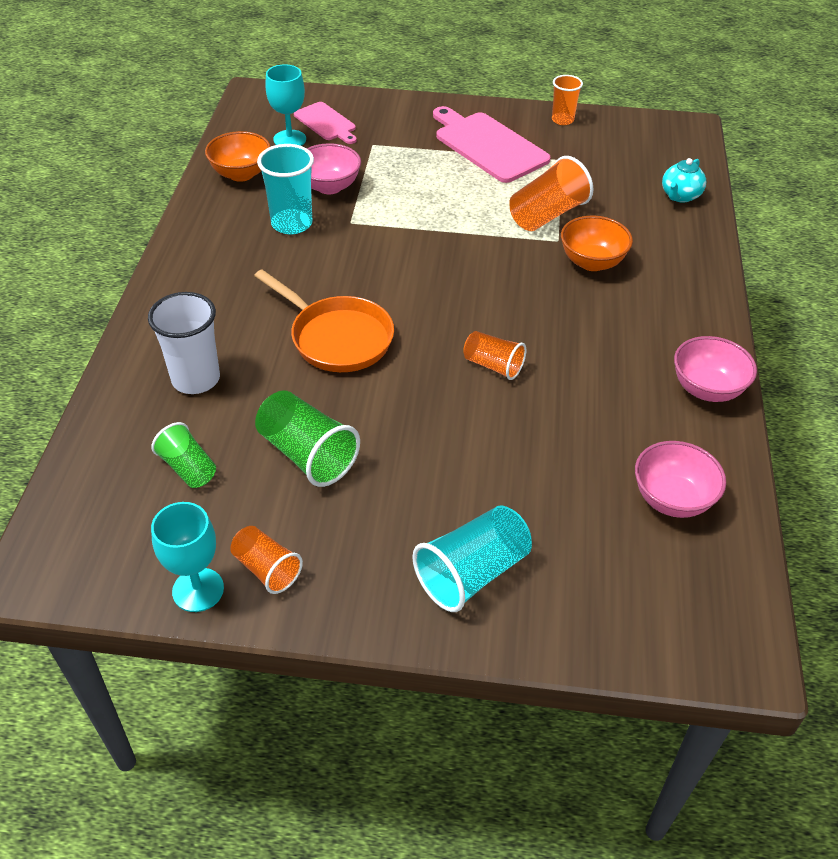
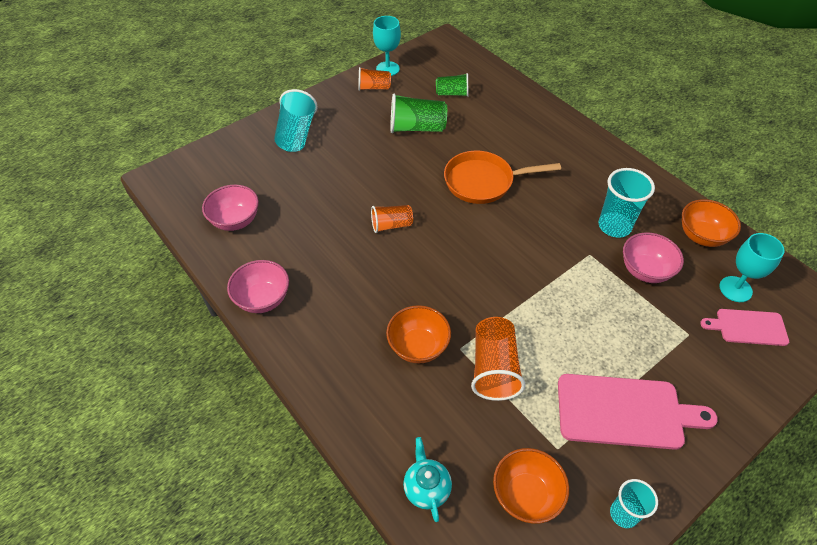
camera: 135 degrees right, 5 degrees up
(196, 379) = (508, 121): white cup -> none
(562, 120) = (623, 514): orange cup -> turquoise cup
(613, 157) = (526, 495): none -> orange bowl

